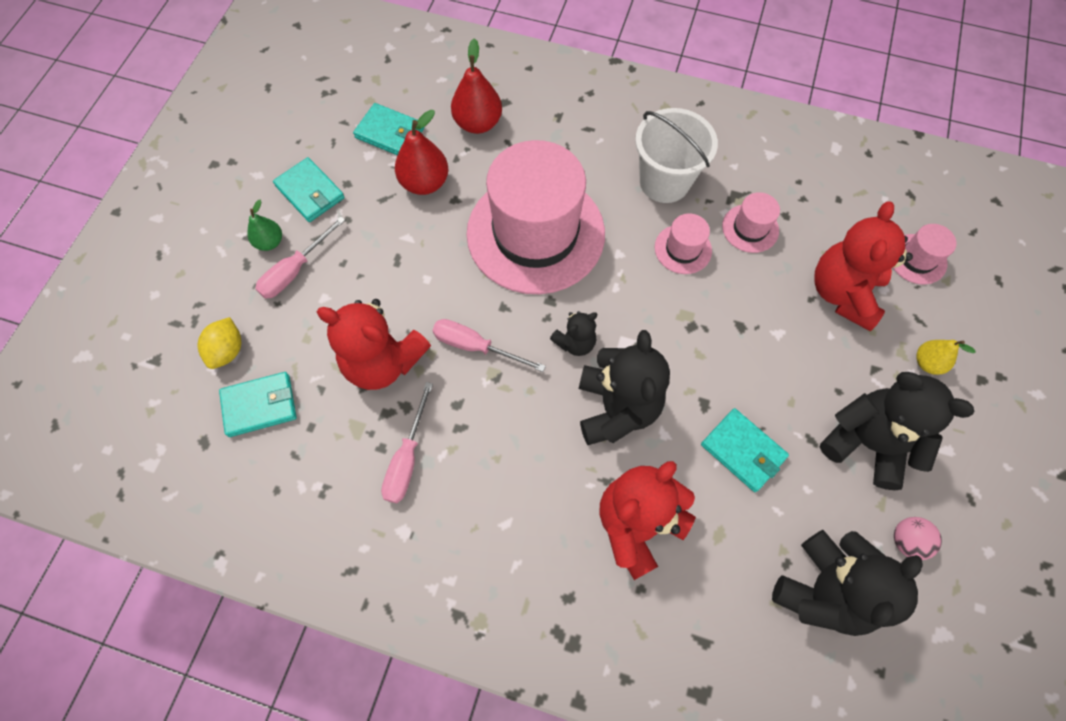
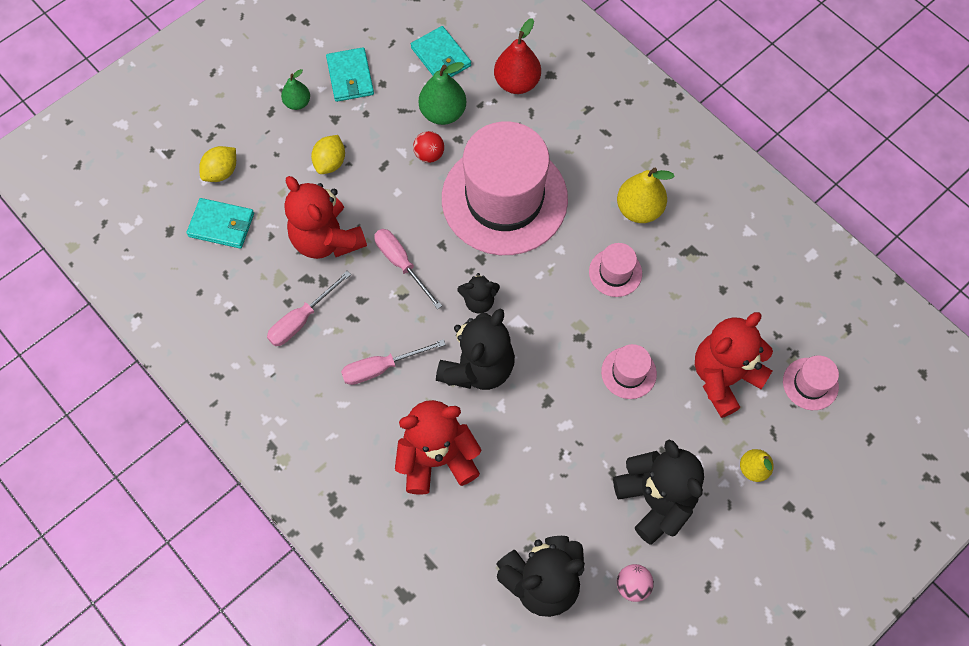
camera: 30 degrees right, 0 degrees up
(295, 270) = (303, 135): pink screwdriver -> pink screwdriver (381, 367)
(340, 284) = (330, 162): none -> yellow lemon
(425, 183) = (443, 113): red pear -> green pear
(436, 228) = (429, 155): none -> red ball
(664, 182) = (639, 209): white bucket -> yellow pear
(743, 451) = (552, 451): turquoise wallet -> none
(750, 228) = (684, 284): pink hat -> pink hat (628, 373)

